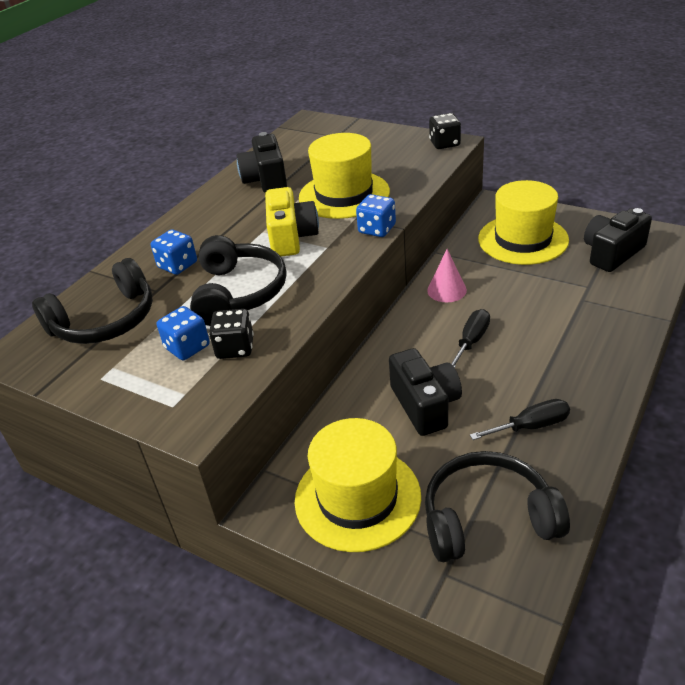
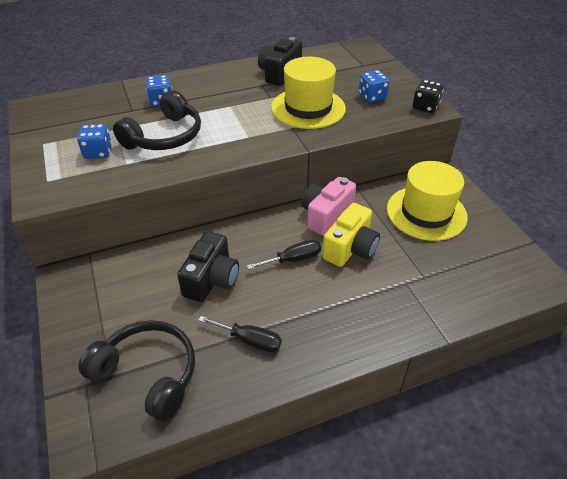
camera: 35 degrees right, 5 degrees up
(105, 321) = (88, 113): black headphones -> none
(235, 348) = (116, 168): black dice -> none
(291, 237) = (238, 119): yellow camera -> yellow camera (350, 248)
(357, 498) = (106, 305): yellow hat -> none
(377, 229) = (292, 142): blue dice -> blue dice (372, 97)
(446, 290) = (326, 215): pink cone -> pink camera
(612, 253) = (478, 264): black camera -> none

